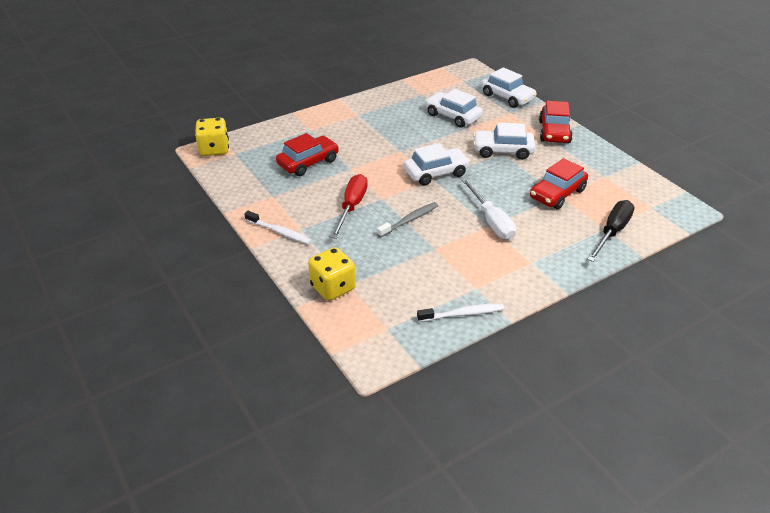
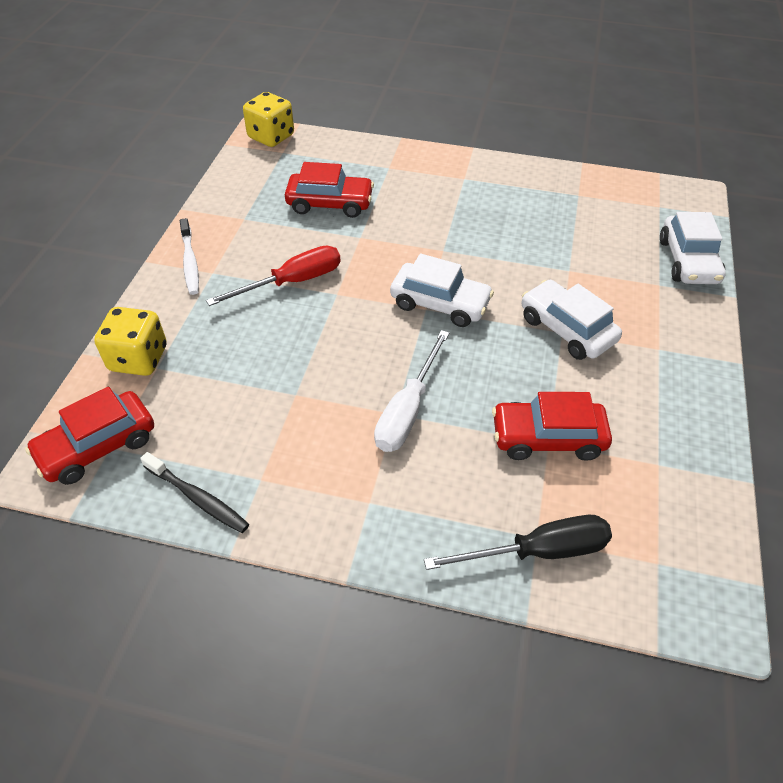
camera: 45 degrees right, 10 degrees up
(409, 220) = (323, 340): grey toothbrush -> none
(453, 116) = (572, 244): white car -> none
(462, 314) = (198, 498): white toothbrush -> black toothbrush
(554, 132) = (681, 349): red car -> red car (98, 446)

